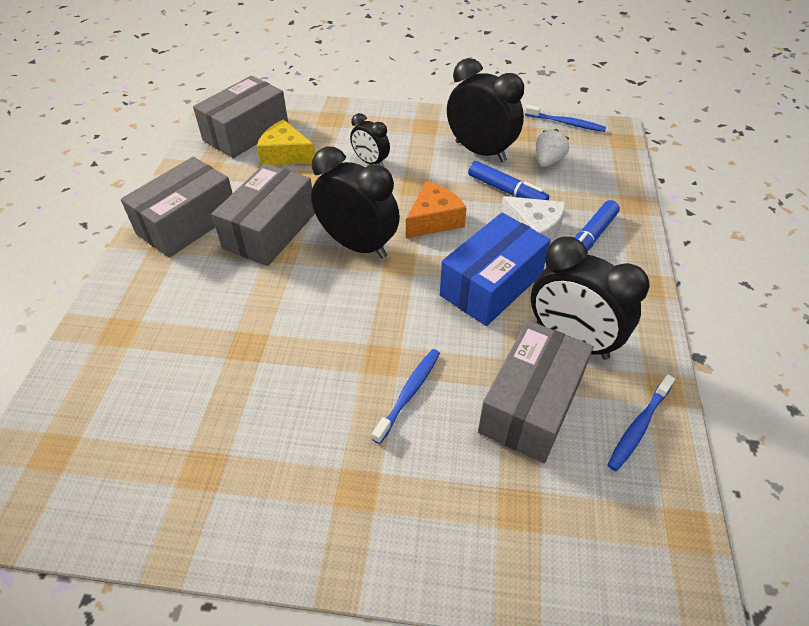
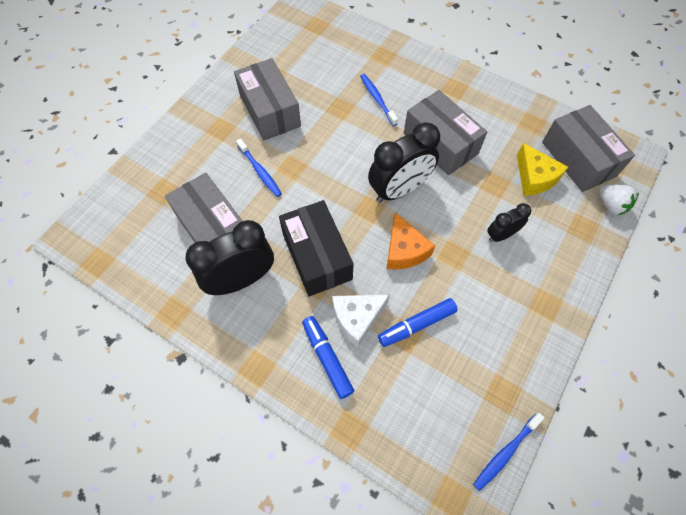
camera: 115 degrees right, 15 degrees up
(187, 223) = (469, 101): grey box -> grey box (270, 111)
(285, 154) = (534, 177): yellow cheese -> yellow cheese turned 105 degrees clockwise
(480, 151) = (484, 333): black clock -> none
(491, 284) = (317, 256): blue box -> black box
(548, 161) = (445, 389): white strawberry -> white strawberry (611, 205)
(638, 427) = (161, 278): blue toothbrush -> blue toothbrush (377, 99)

